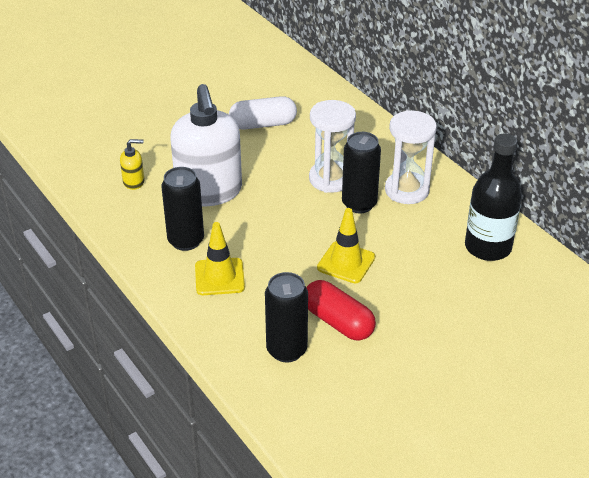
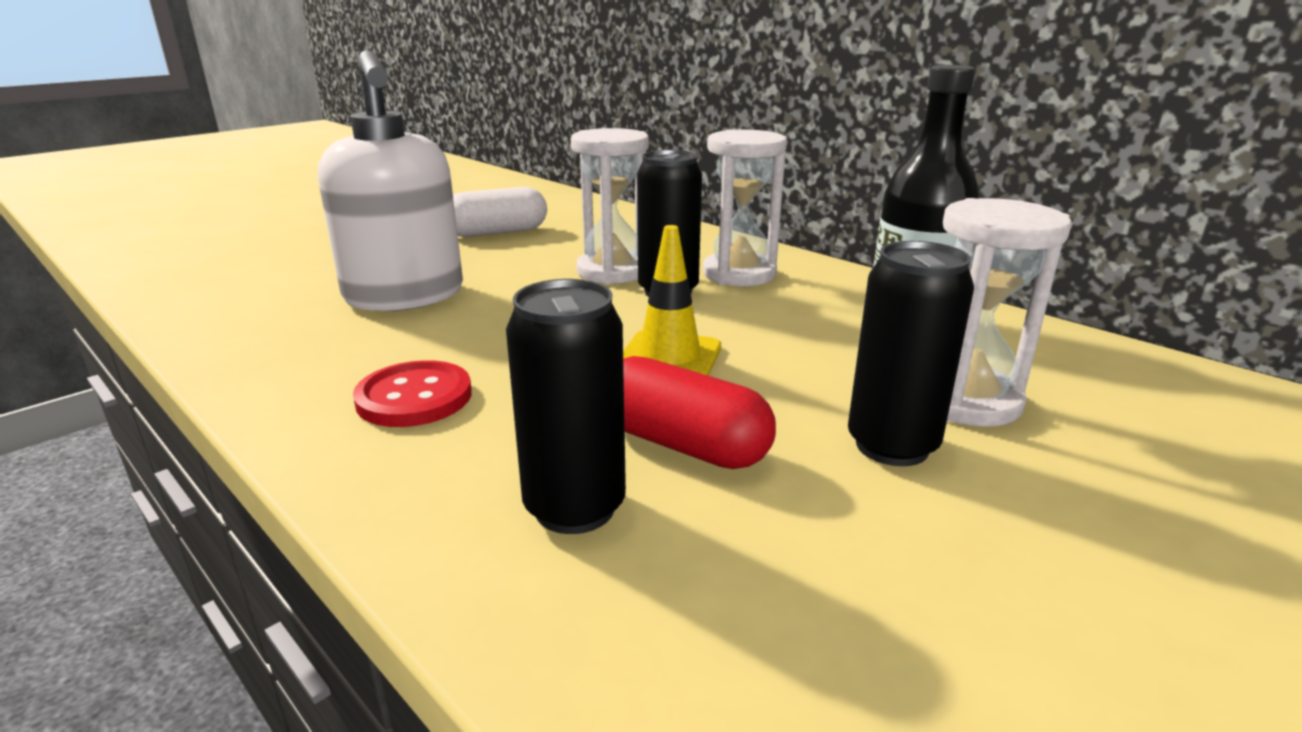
camera: 10 degrees left, 15 degrees down
(134, 182) = (269, 295): yellow soap dispenser -> none
(186, 241) = (350, 354): black can -> black can (892, 446)
(219, 277) = (414, 397): yellow traffic cone -> red button
(482, 312) = (966, 401): none -> white hourglass

